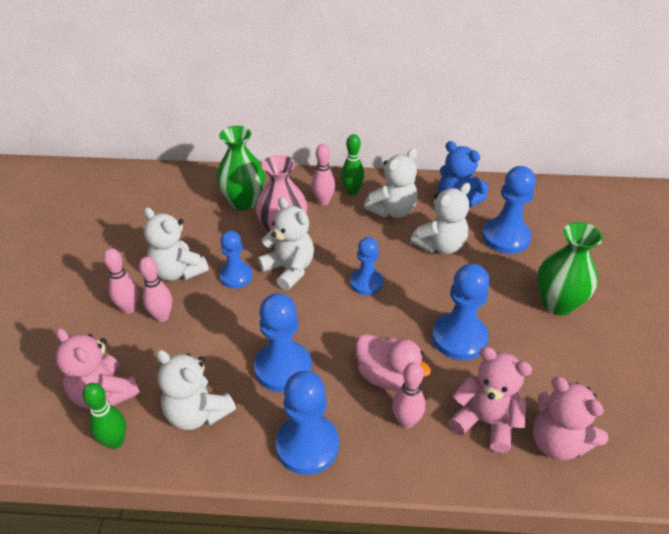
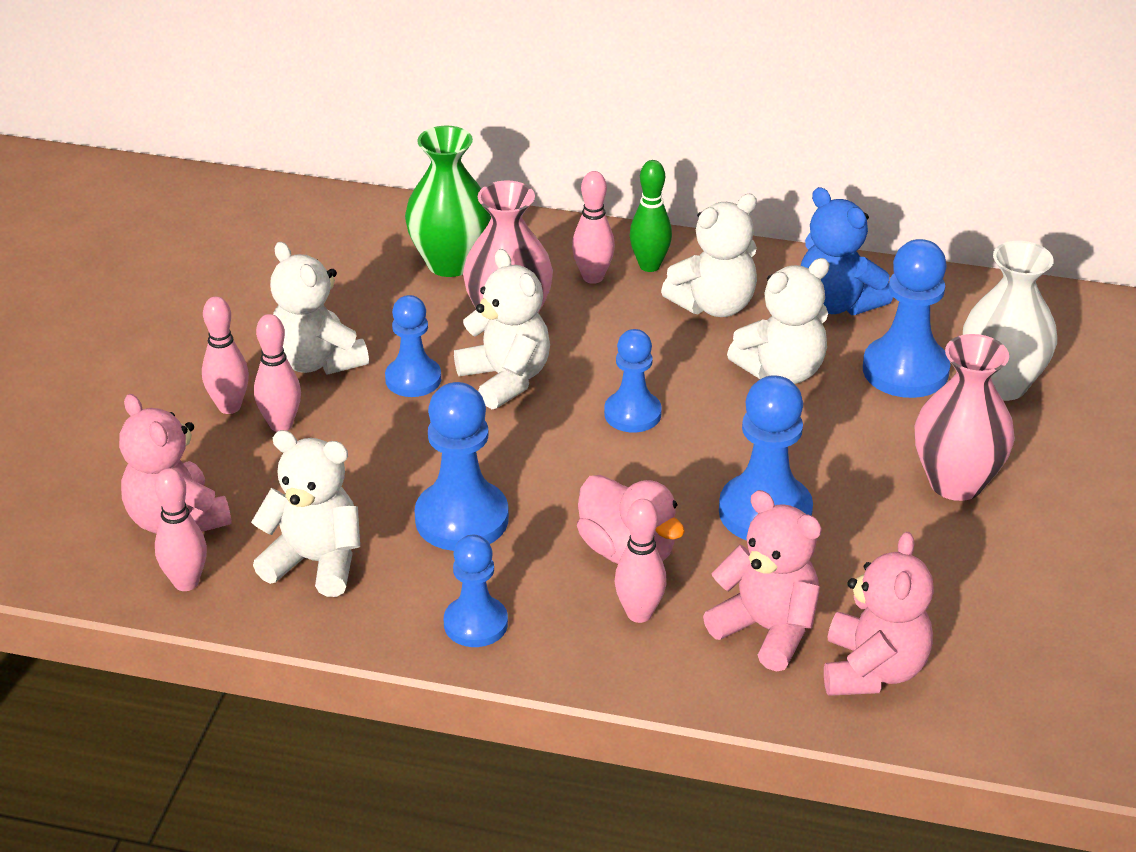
camera: 10 degrees right, 5 degrees down
(115, 441) = (186, 582): green bowling pin -> pink bowling pin
(197, 413) = (315, 562): white teddy bear -> white teddy bear turned 150 degrees clockwise
(307, 445) = (475, 624): blue pawn -> blue pawn, size x0.65
(557, 303) = (956, 482): green vase -> pink vase
(557, 442) = (873, 670): pink teddy bear -> pink teddy bear turned 135 degrees counterclockwise
(558, 239) = (1001, 384): none -> white vase

